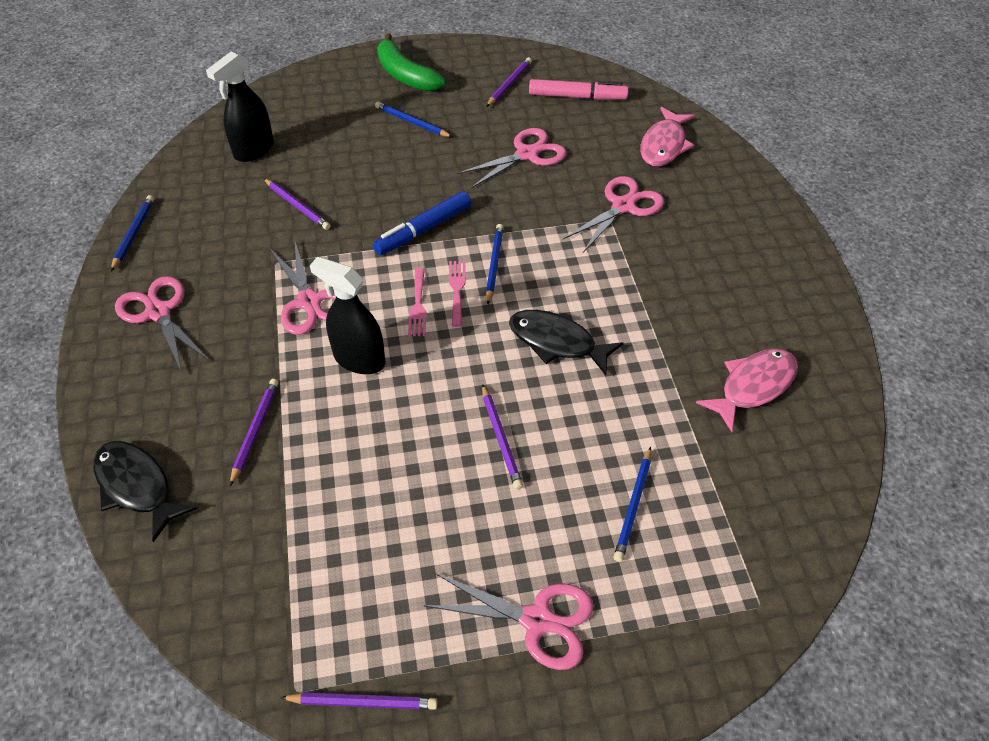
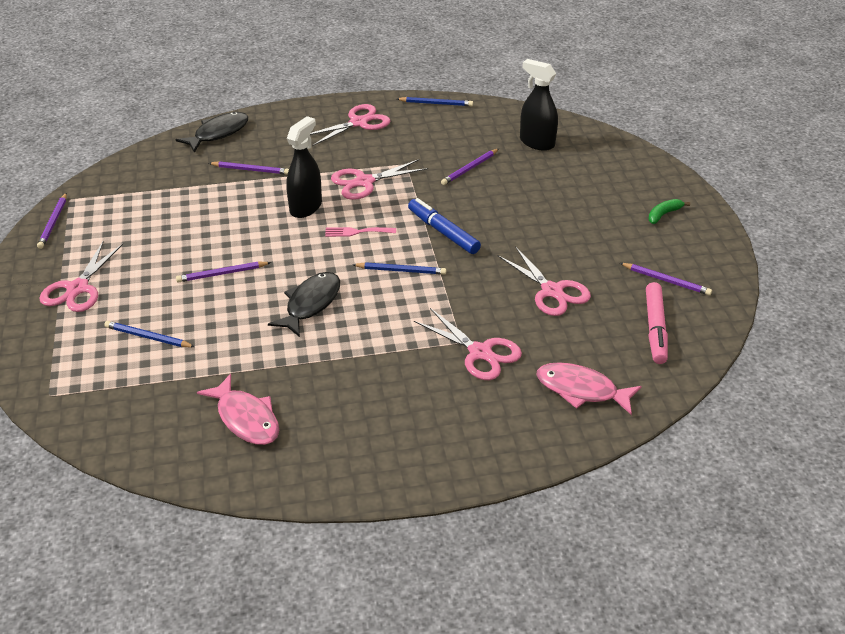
camera: 90 degrees right, 10 degrees down
(405, 75) = (663, 214): green banana -> green banana, size x0.52
(412, 122) = (589, 221): blue pencil -> none
(457, 290) = (373, 251): pink fork -> none

